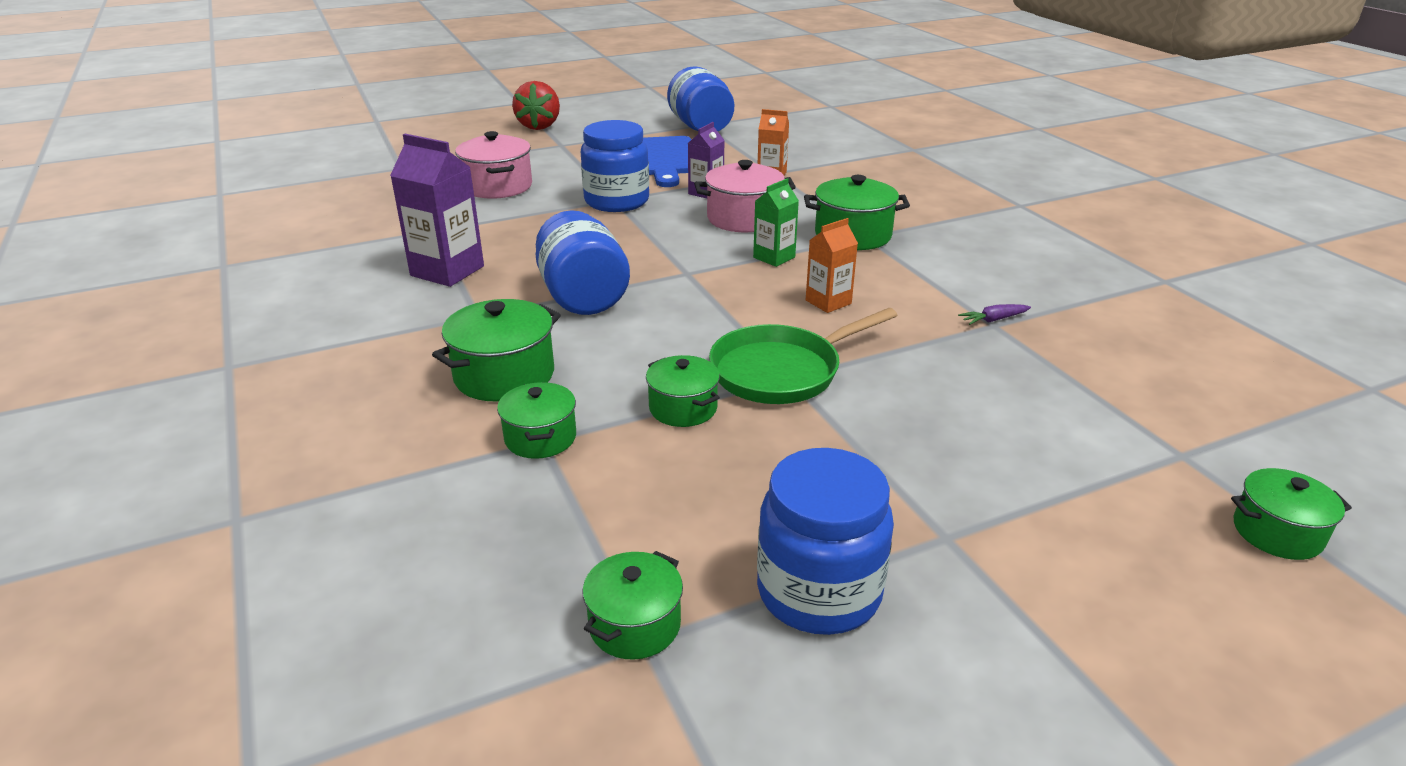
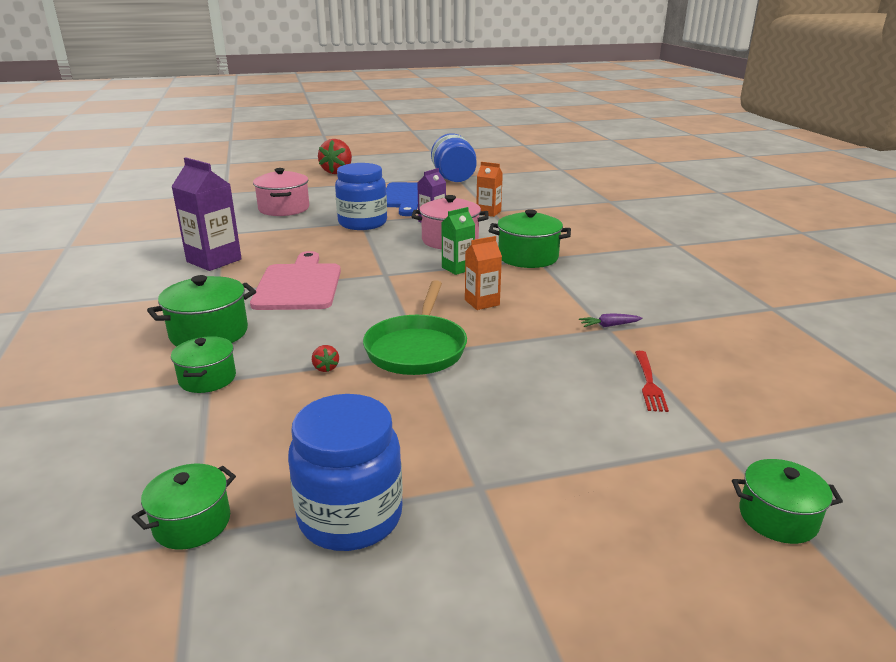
camera: 10 degrees right, 5 degrees down
(583, 297) = (298, 285): blue jar -> pink cutting board
(683, 408) = (325, 368): green pot -> red strawberry
(781, 371) = (417, 348): green pan -> green pan turned 60 degrees counterclockwise
(1073, 389) = (649, 383): none -> red fork

